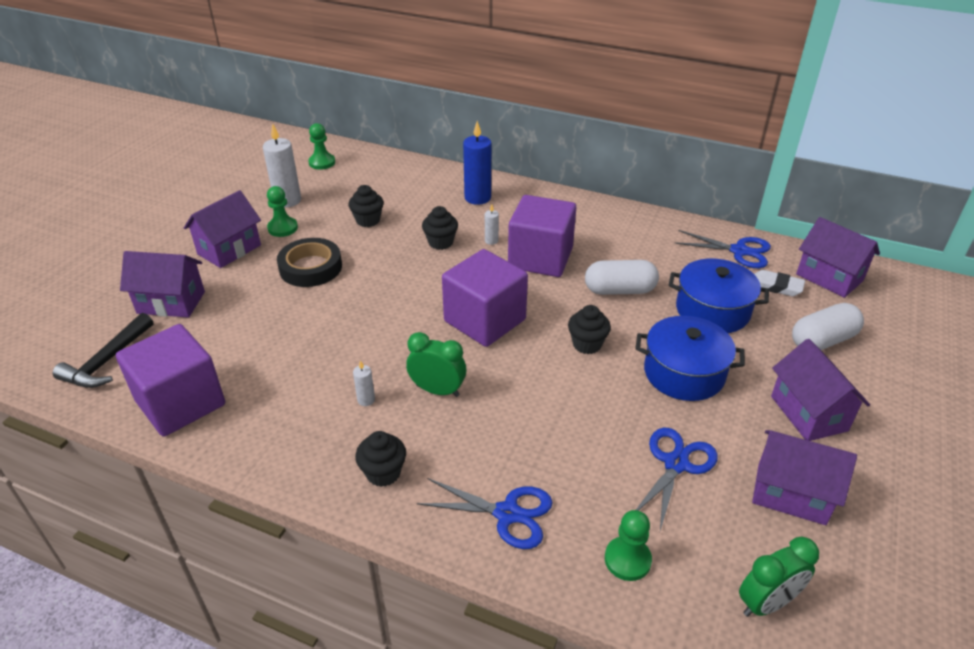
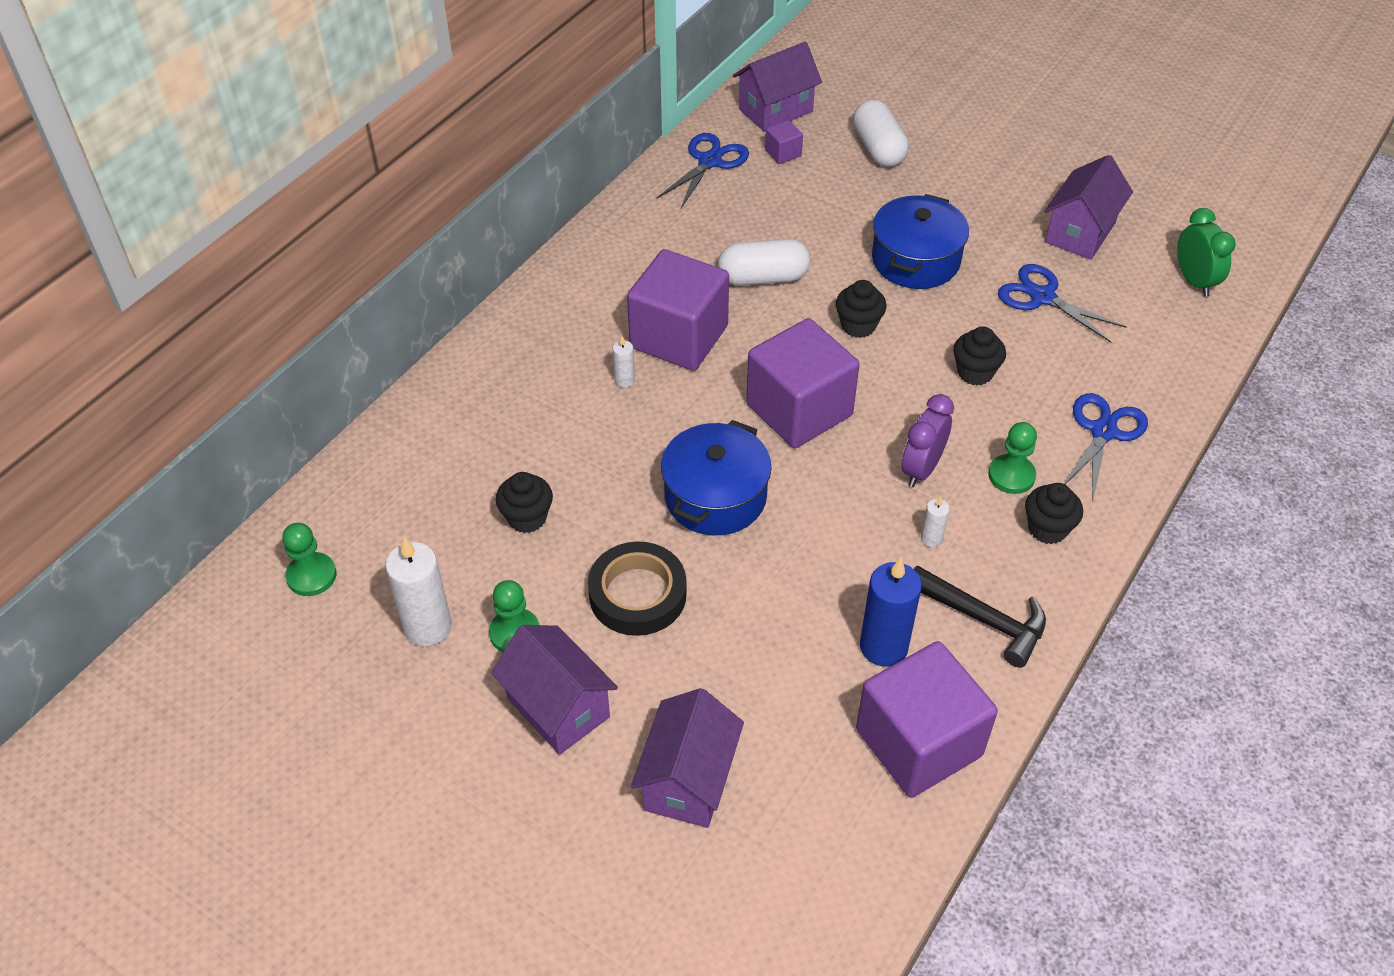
camera: 80 degrees left, 10 degrees up
(107, 361) = (819, 852): black hammer -> black hammer (983, 619)
(437, 390) = (921, 469): green clock -> purple clock
(440, 242) = (613, 435): black cupcake -> black cupcake (975, 372)
(477, 198) = (506, 380): blue candle -> blue candle (883, 647)
(619, 290) = (763, 278): white capsule -> white capsule turned 75 degrees clockwise
(627, 560) = (1154, 356): green pawn -> green pawn (1011, 475)
(712, 310) = (816, 212): blue pot -> blue pot (715, 496)
(776, 286) = (783, 153): white eraser -> purple cube
(808, 413) = (981, 191): purple house -> none

